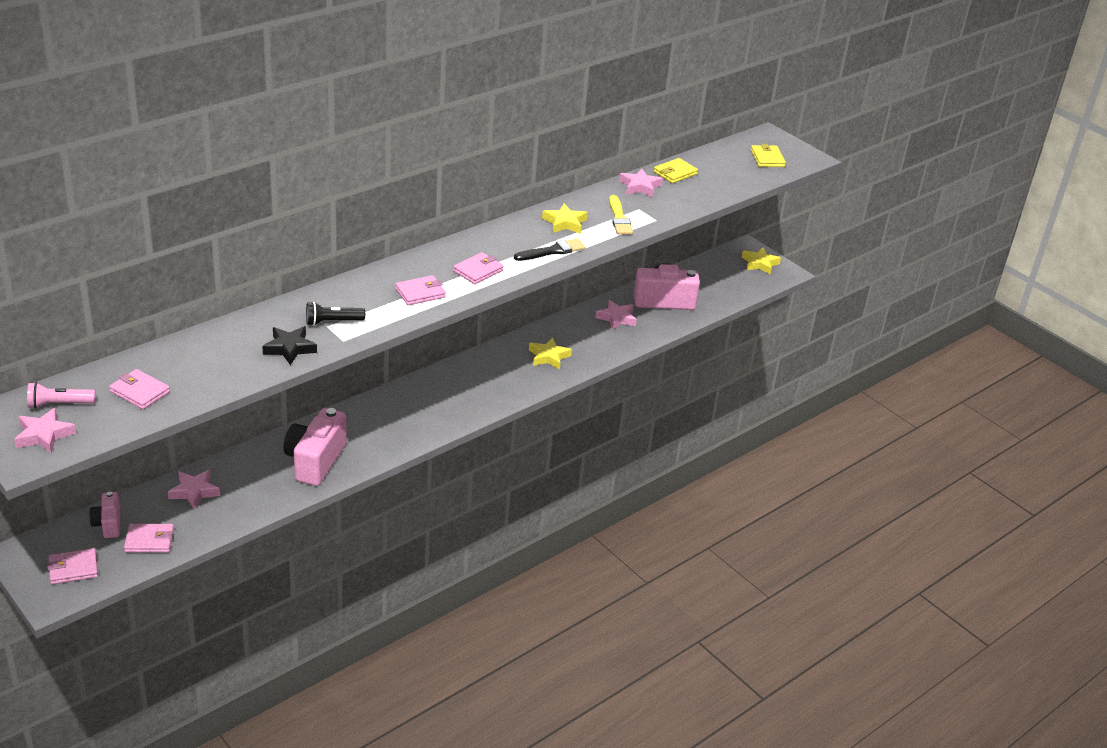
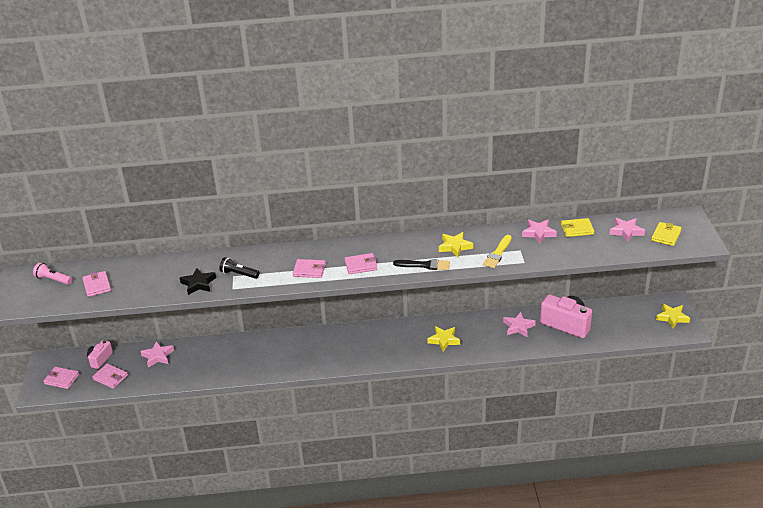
camera: 40 degrees right, 0 degrees up
(44, 435) = (29, 295): pink star -> pink star (626, 231)
(315, 461) = (237, 361): pink camera -> none

